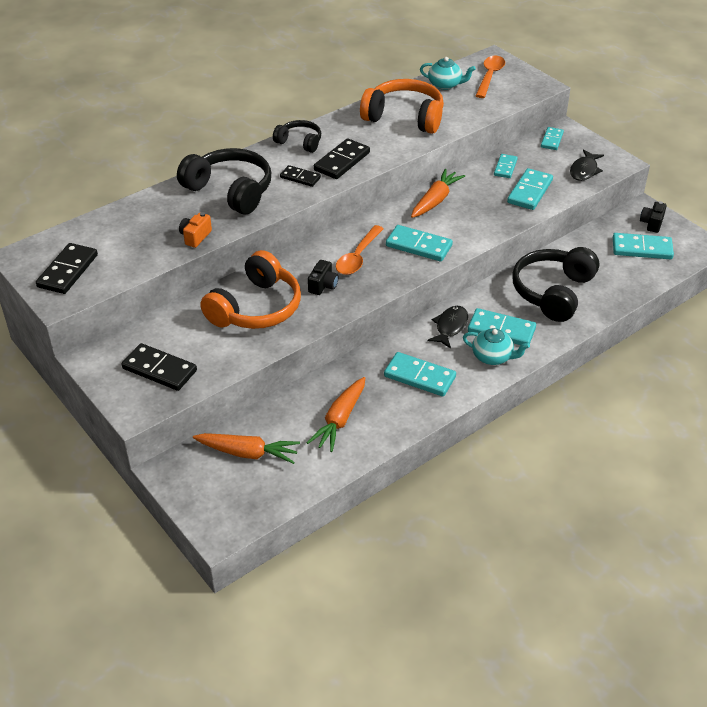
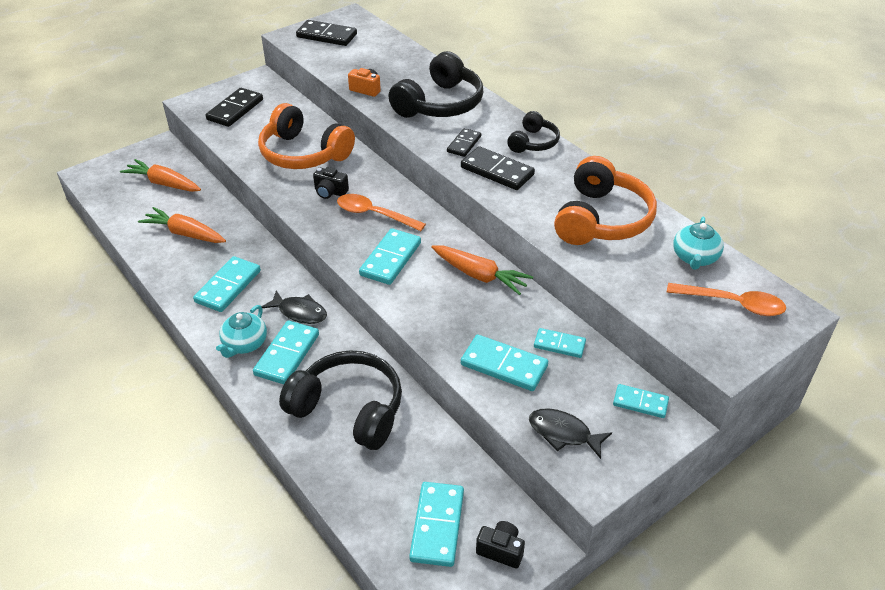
camera: 90 degrees right, 0 degrees up
(248, 453) = (164, 183): orange carrot -> orange carrot turned 105 degrees clockwise

